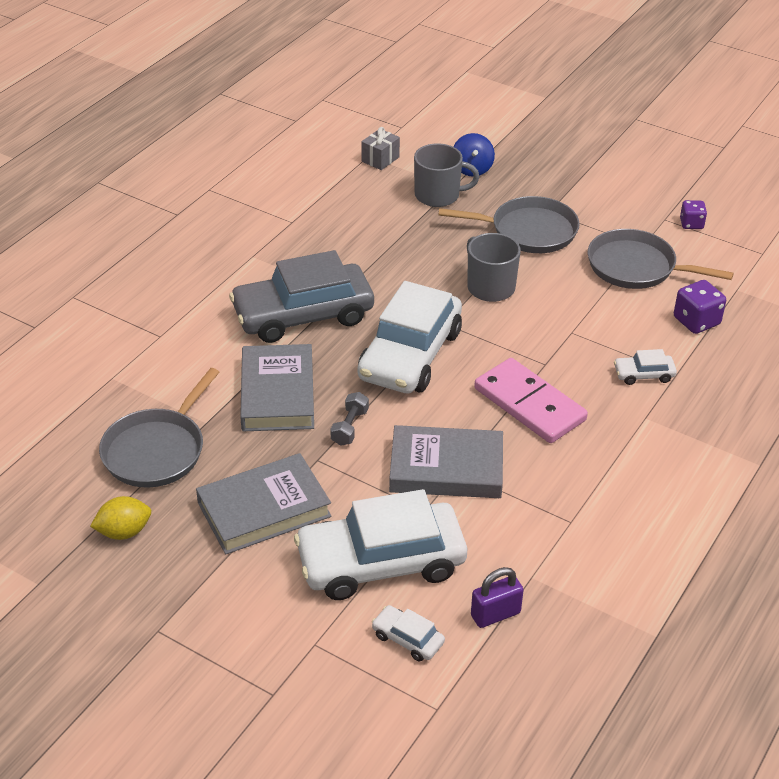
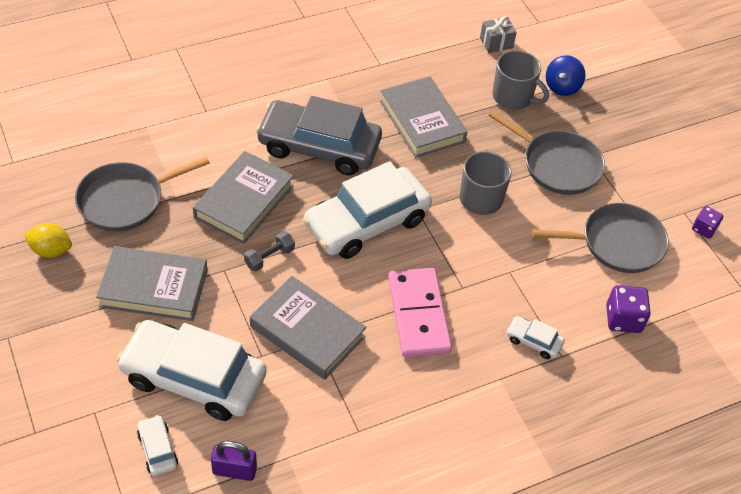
camera: 30 degrees right, 10 degrees up
(377, 251) = (422, 121): none -> grey book
(636, 267) = (617, 243): grey pan -> grey pan turned 120 degrees clockwise

